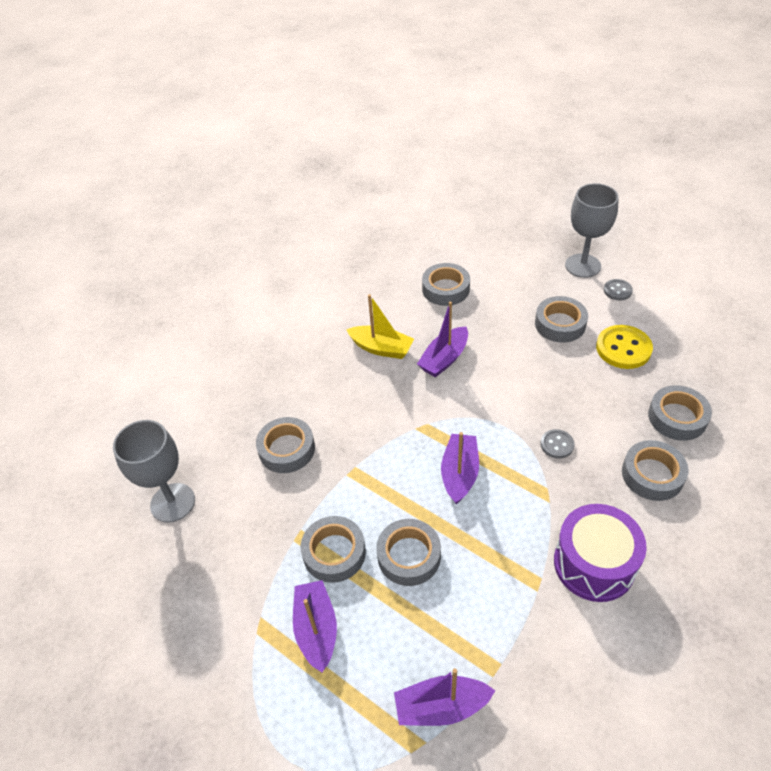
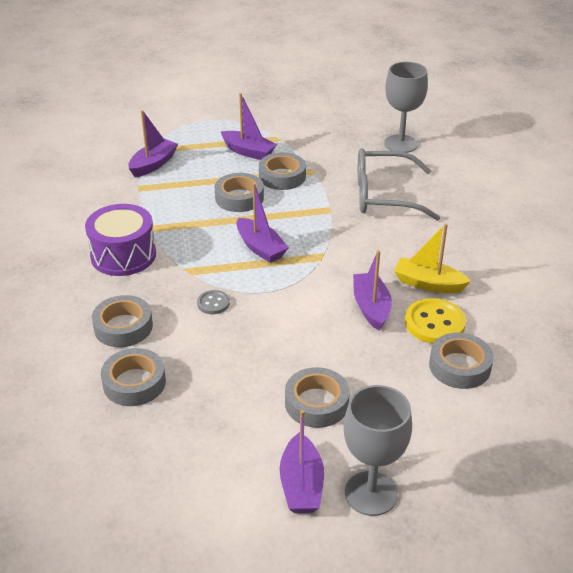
camera: 130 degrees right, 10 degrees down
(287, 449) = (384, 195): grey tape -> grey glasses
(381, 348) = (428, 284): yellow boat -> yellow boat turned 45 degrees clockwise
(617, 290) = (301, 485): grey button -> purple boat
(623, 348) = (234, 417): yellow button -> yellow button (434, 323)

